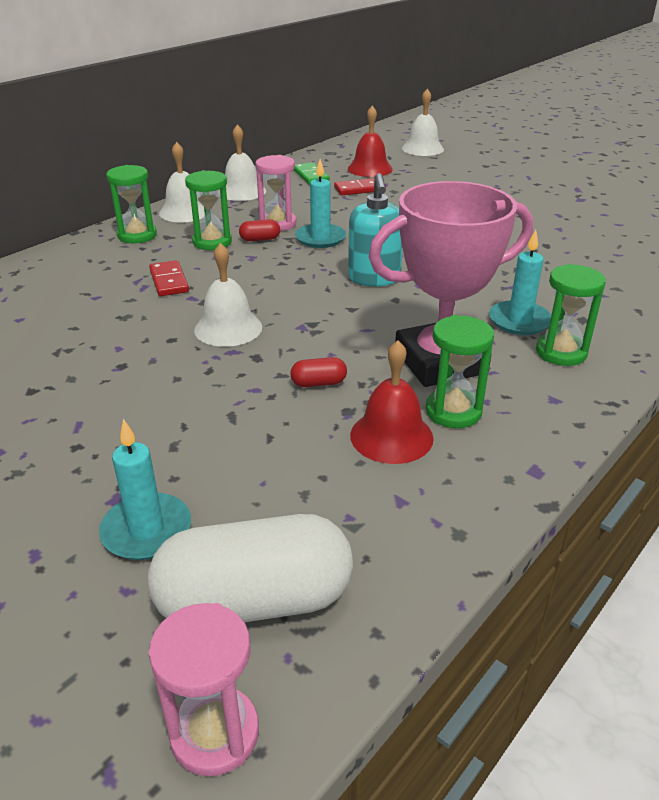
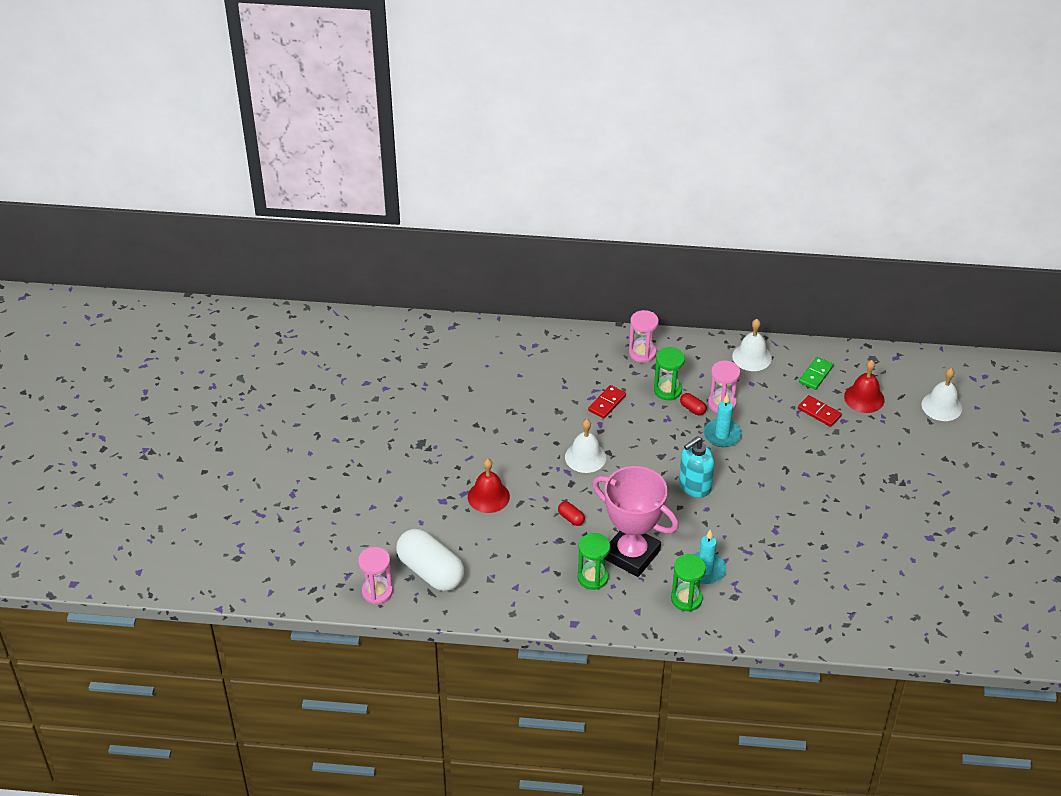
camera: 55 degrees right, 10 degrees up
(137, 235) = (642, 353): green hourglass -> pink hourglass
(146, 530) = (435, 521): turquoise candle -> none
(185, 212) = (693, 351): white bell -> none
(391, 436) = (554, 564): red bell -> red bell (488, 496)

